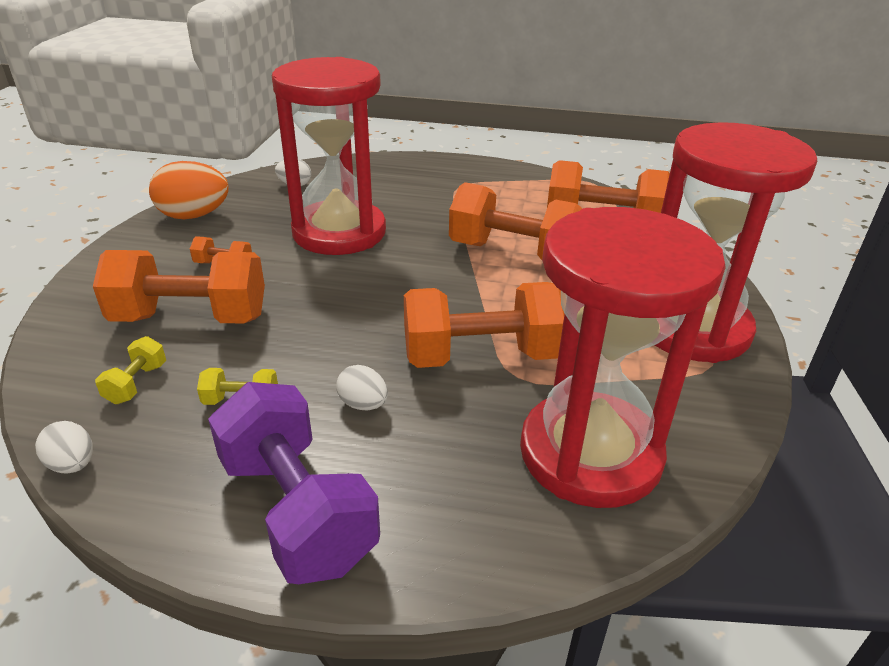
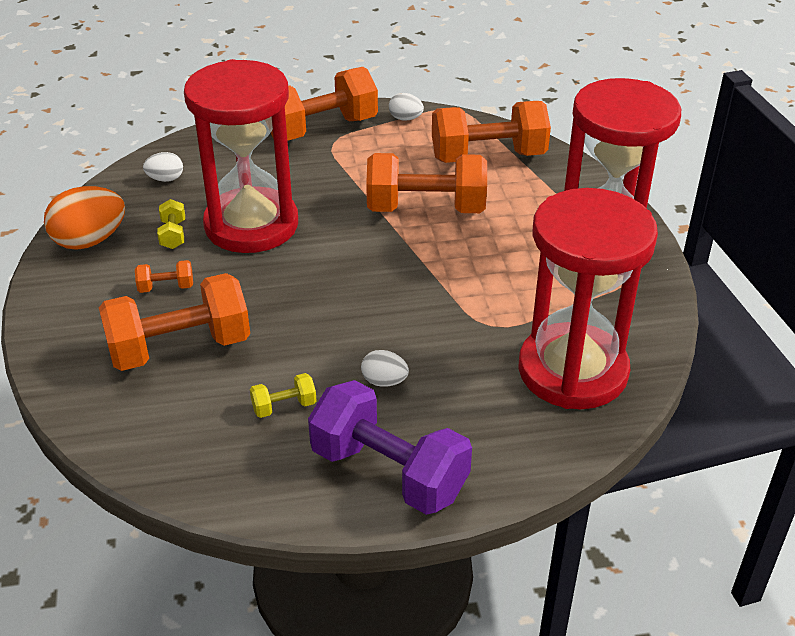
camera: 20 degrees left, 5 degrees up
(73, 464) = (189, 493): white egg -> white egg (405, 118)
(136, 383) = (183, 417): yellow dumbbell -> yellow dumbbell (173, 235)
(481, 356) = (453, 315): orange dumbbell -> orange dumbbell (321, 129)

